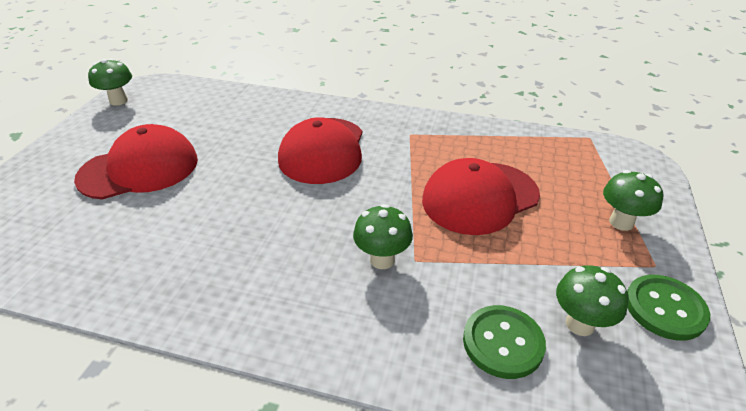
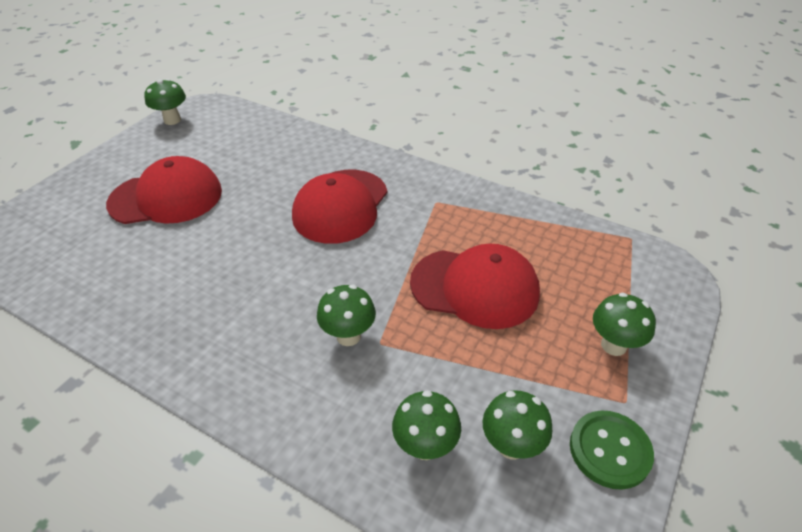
camera: 15 degrees right, 5 degrees up
(480, 197) = (475, 288): red cap -> red cap turned 150 degrees counterclockwise
(503, 343) = (425, 446): green button -> green mushroom

